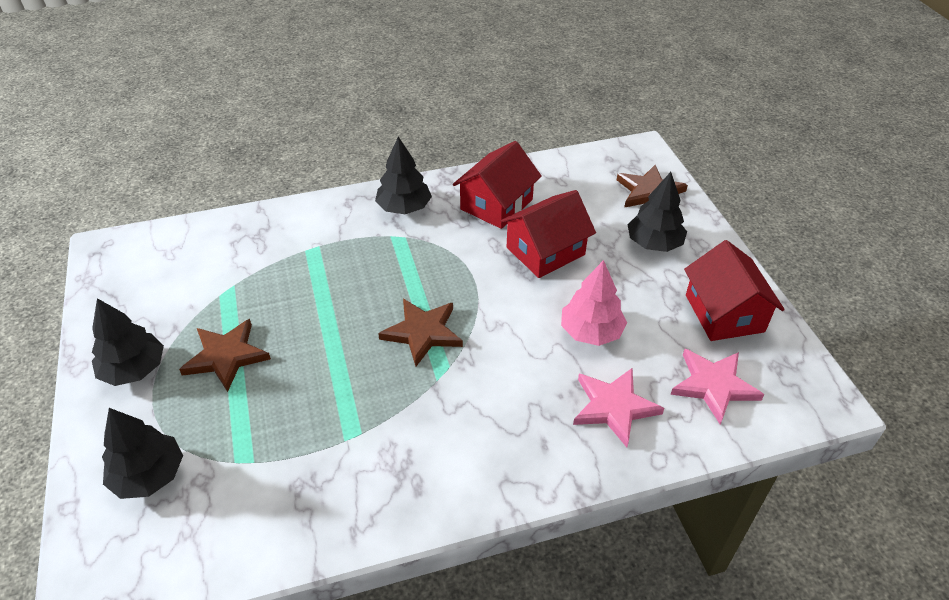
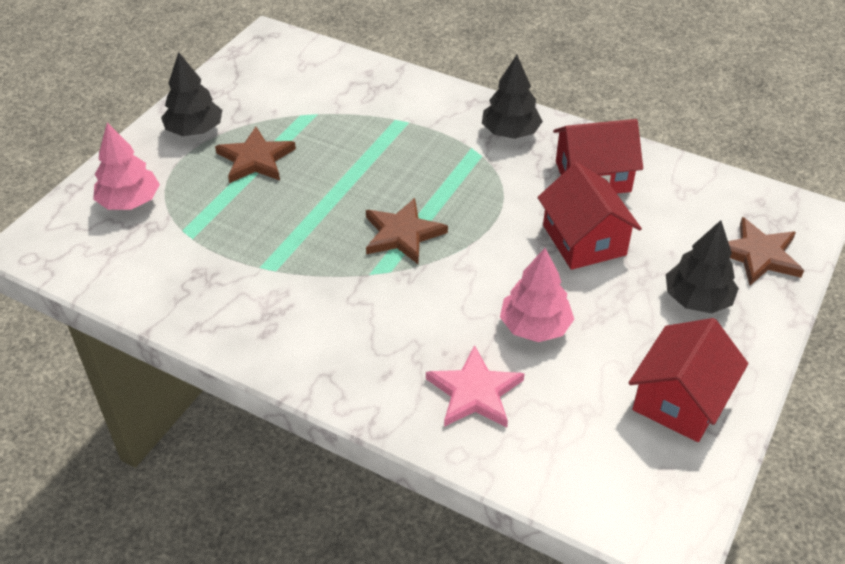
camera: 45 degrees right, 0 degrees up
(149, 475) = (129, 201): black tree -> pink tree
(545, 251) = (584, 240): red house -> red house turned 60 degrees clockwise
(714, 385) = (583, 443): pink star -> none

